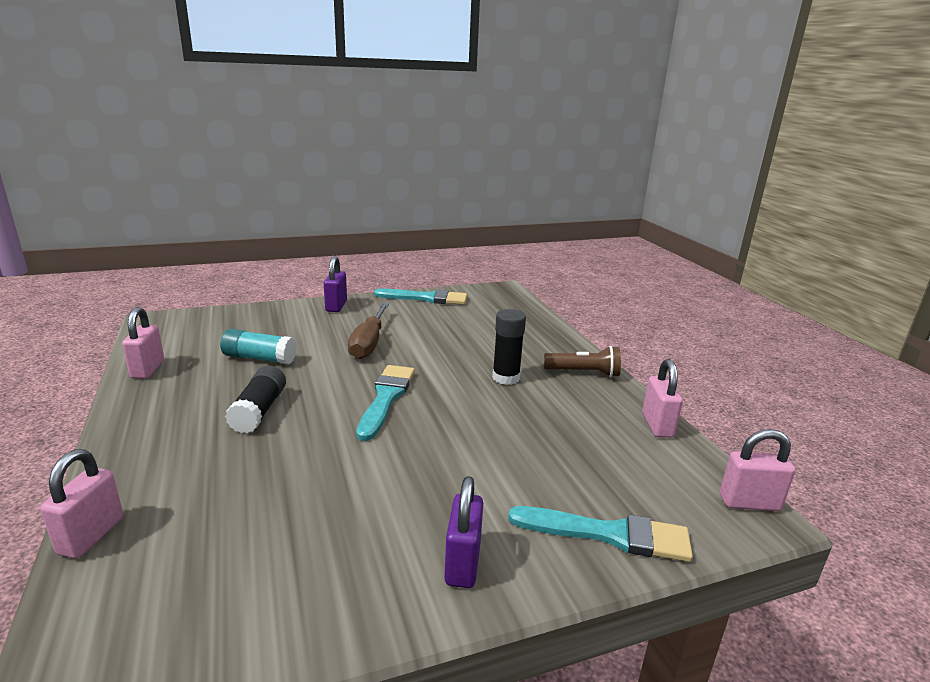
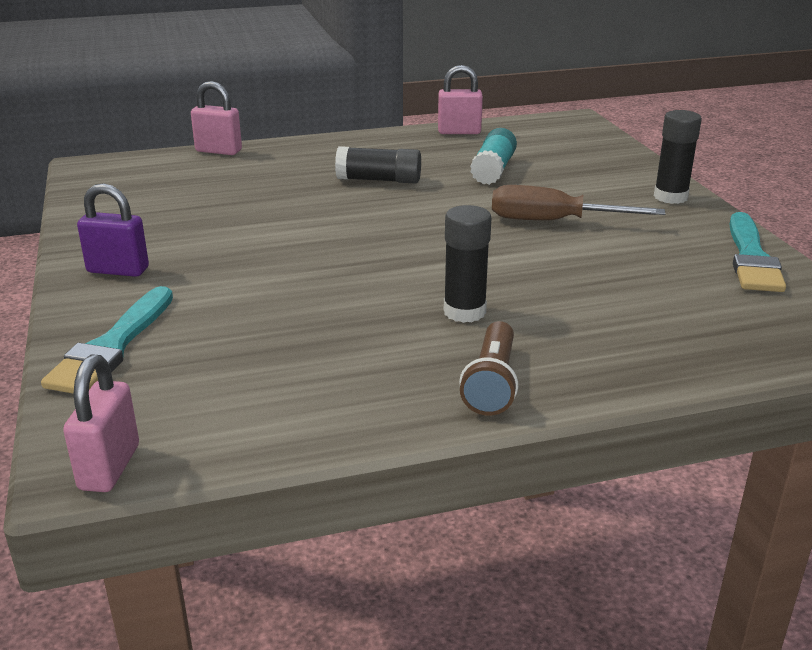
camera: 95 degrees right, 5 degrees up
(336, 306) = (670, 197): purple padlock -> black glue stick
(386, 398) = (404, 235): turquoise brush -> none
(657, 425) = (317, 428): pink padlock -> none

